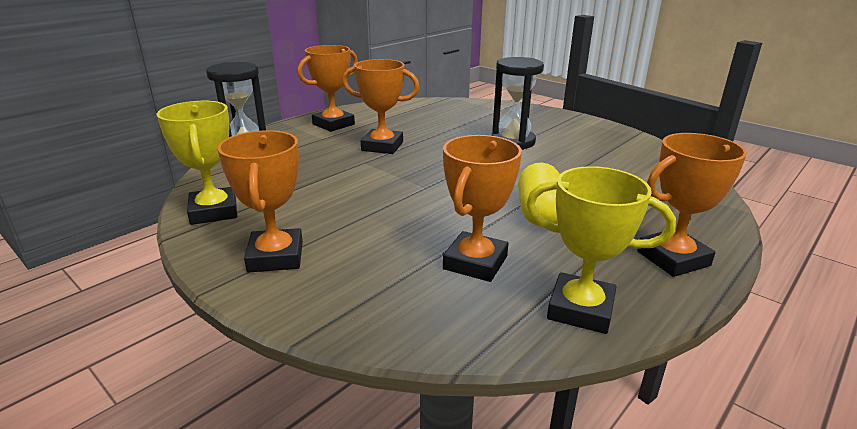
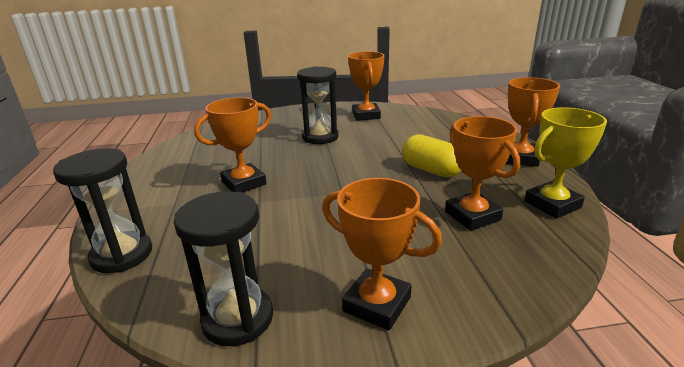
camera: 50 degrees left, 0 degrees up
(214, 211) = (238, 319): yellow trophy -> black hourglass
(333, 124) = (155, 188): orange trophy -> orange trophy (366, 115)

